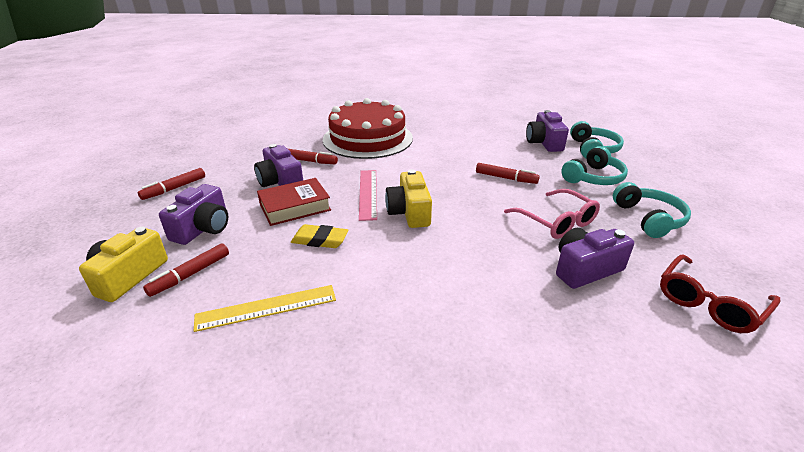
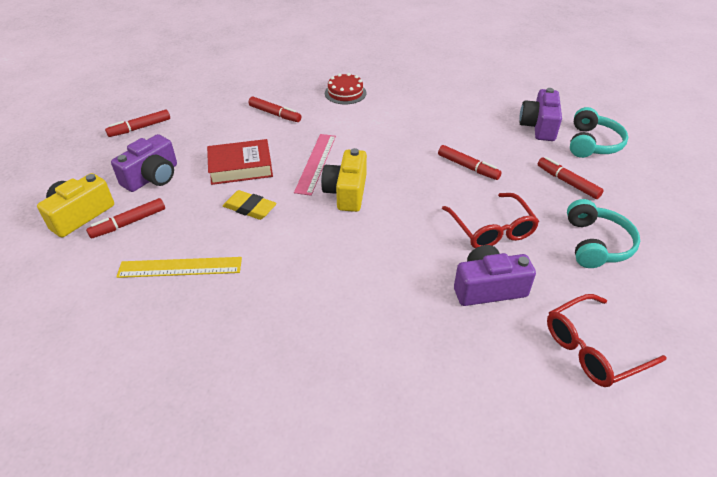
camera: 15 degrees right, 10 degrees up
(280, 182) = (238, 135): purple camera -> none
(368, 138) = (345, 93): red cake -> red cake, size x0.43
(556, 222) = (491, 229): pink glasses -> red glasses
(593, 178) = (567, 182): turquoise headphones -> red marker

